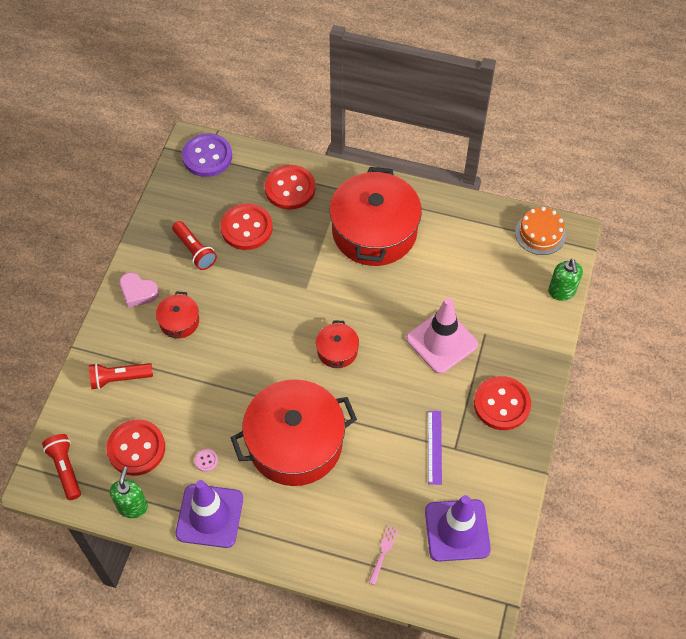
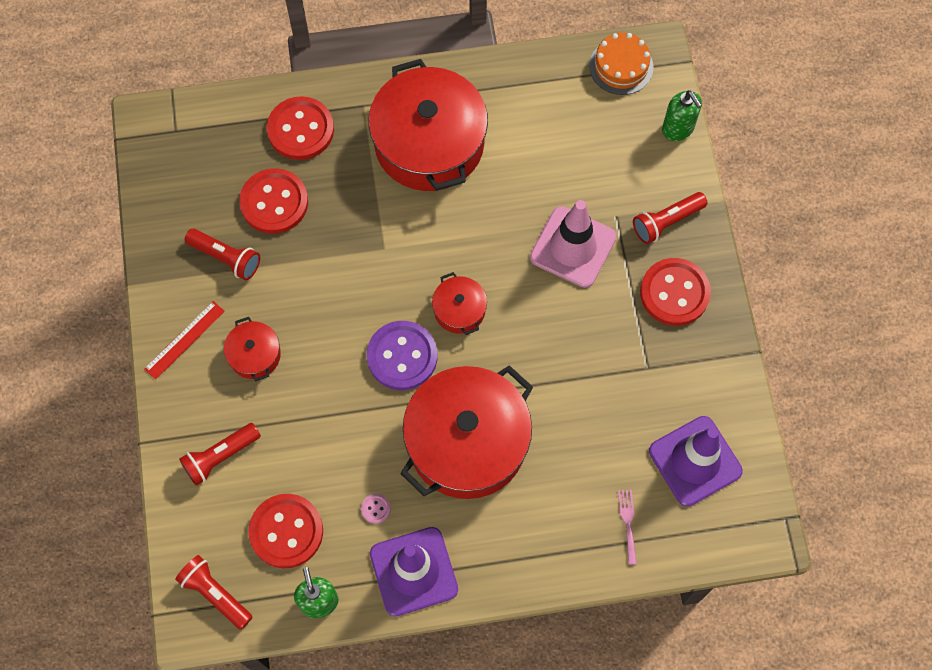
camera: 25 degrees left, 10 degrees up
(138, 292) = (184, 340): pink heart -> red ruler
(207, 156) = (177, 129): purple button -> purple button (402, 356)
(434, 447) = (625, 376): purple ruler -> none
(520, 352) = (666, 222): none -> red flashlight

